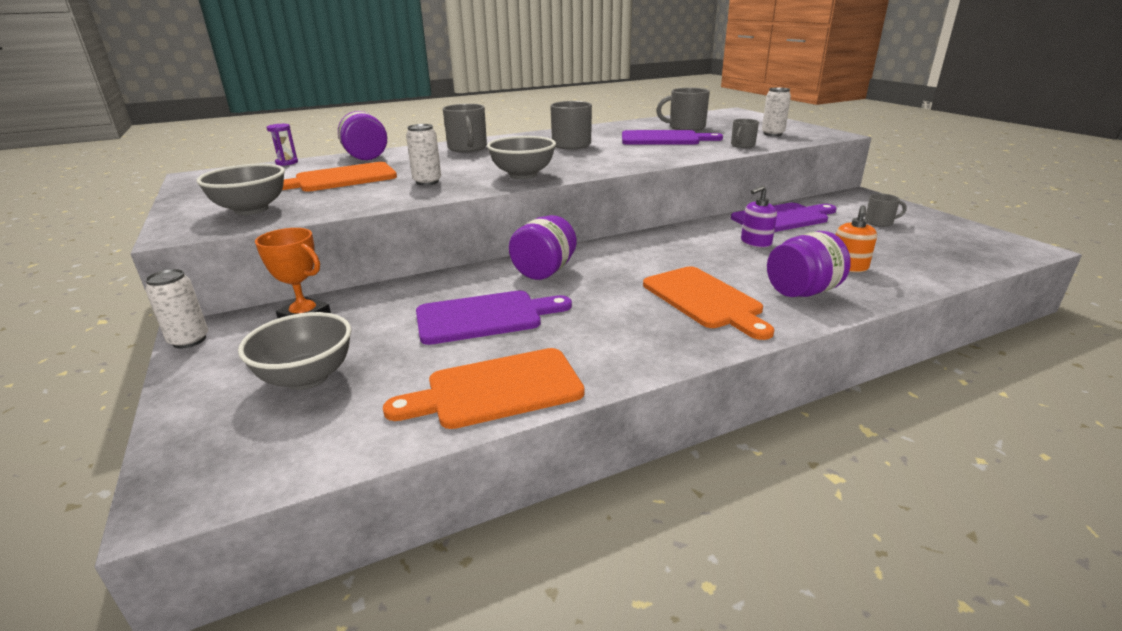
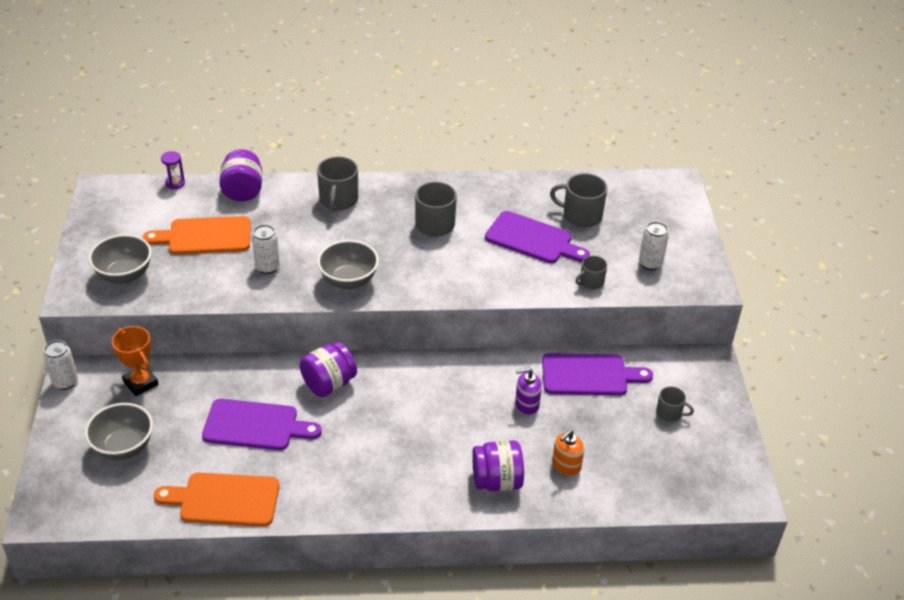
camera: 20 degrees right, 15 degrees up
(704, 300) = (417, 463): orange cutting board -> none

